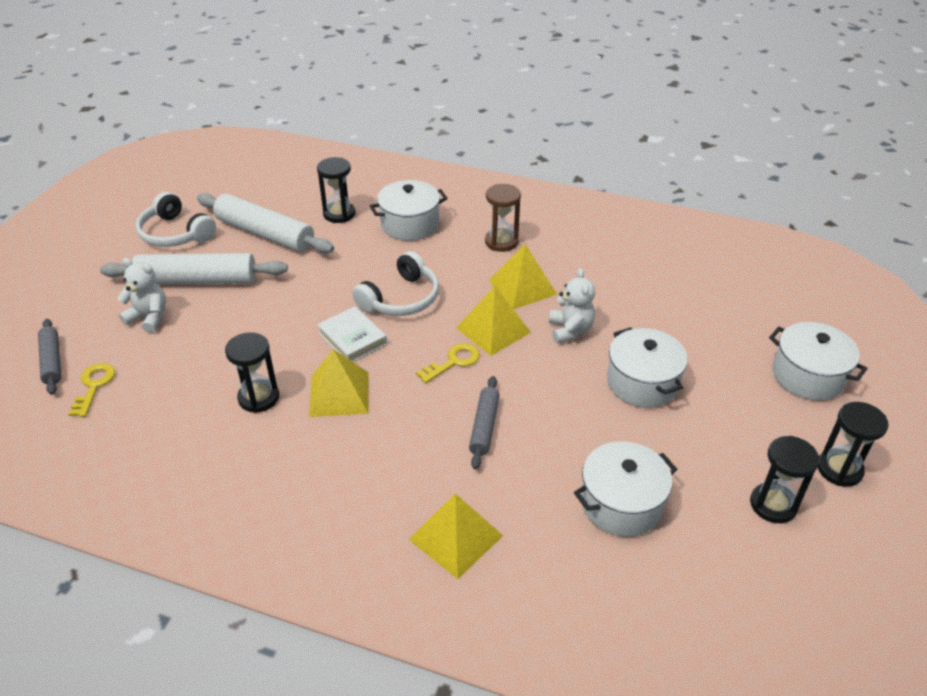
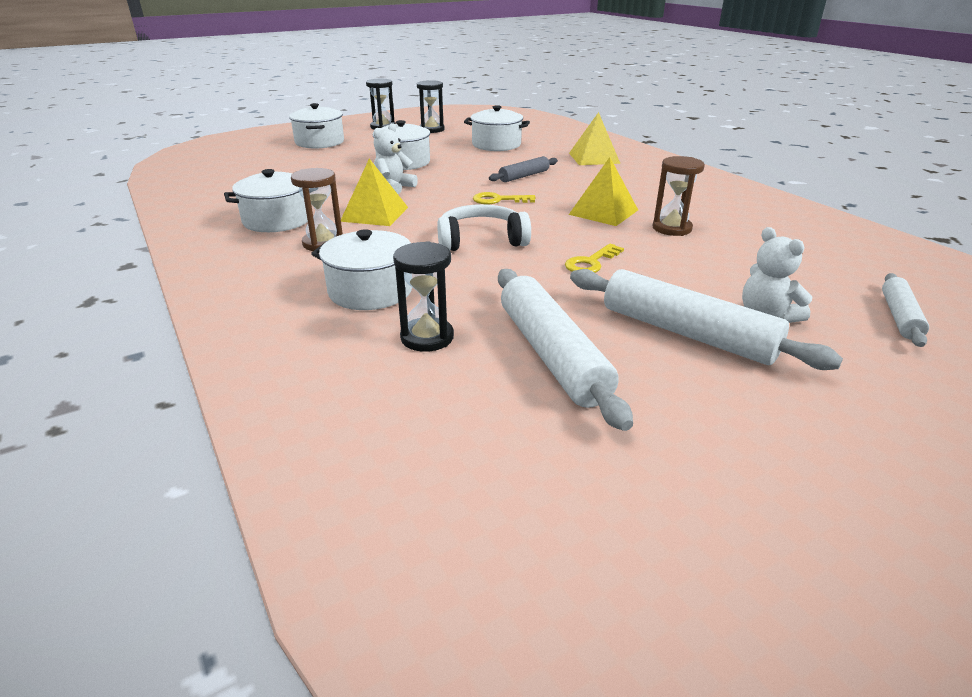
camera: 140 degrees left, 10 degrees down
(52, 361) = (899, 316): grey rolling pin -> white rolling pin
(94, 386) = (839, 281): yellow key -> yellow key (591, 263)
(175, 233) = (694, 416): white headphones -> none
(259, 398) = (672, 228): black hourglass -> brown hourglass
(352, 339) = (558, 233): white book -> none
(493, 330) = (443, 203): yellow pyramid -> none
(574, 245) = (277, 220): none -> white pot

